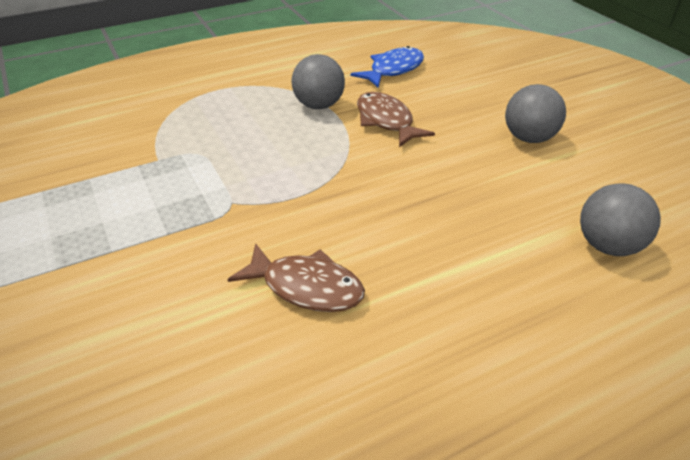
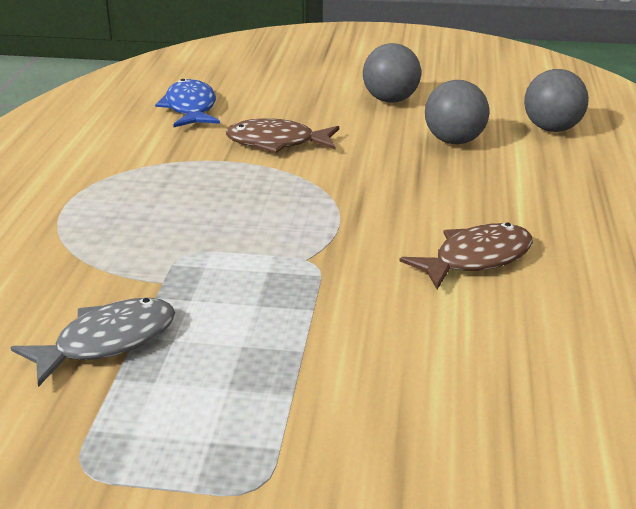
camera: 55 degrees left, 10 degrees down
(77, 171) = (107, 342): none -> grey fish
(319, 105) = (196, 163): grey ball -> grey ball (454, 141)

